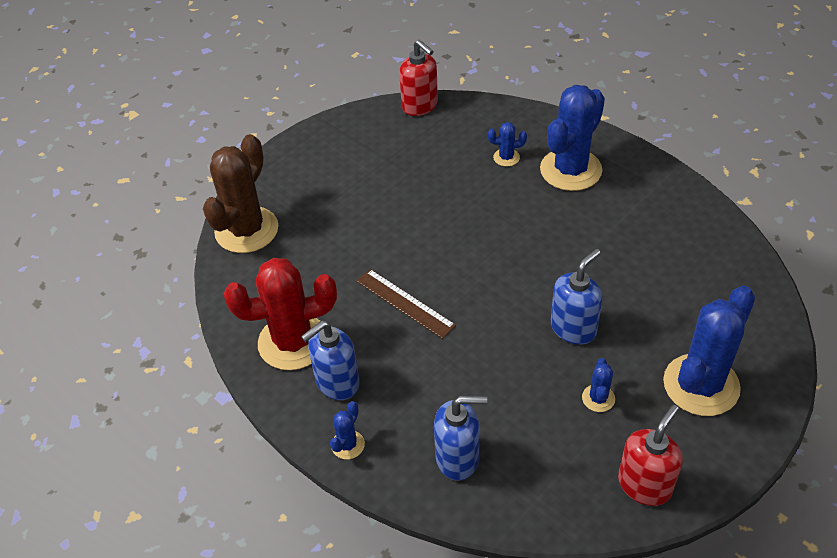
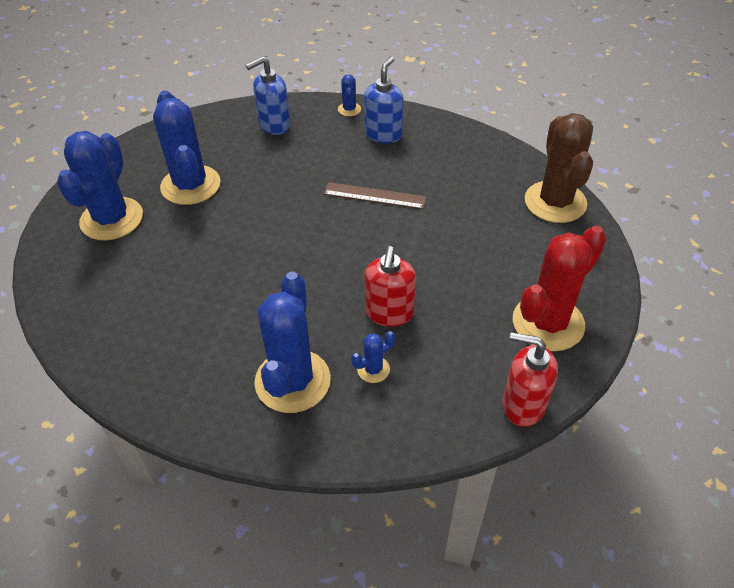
camera: 150 degrees right, 0 degrees up
(293, 342) = (435, 145): red cactus -> red cactus (548, 323)
(573, 328) = (227, 224): blue soap dispenser -> none
(598, 398) = (190, 185): blue cactus -> blue cactus, size x2.29
(644, 485) = (144, 151): red soap dispenser -> red soap dispenser (389, 313)

